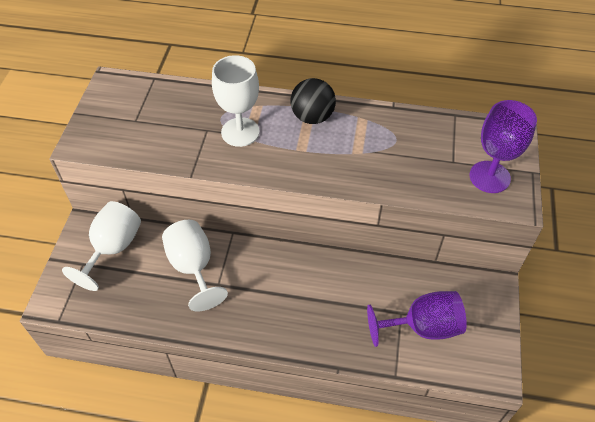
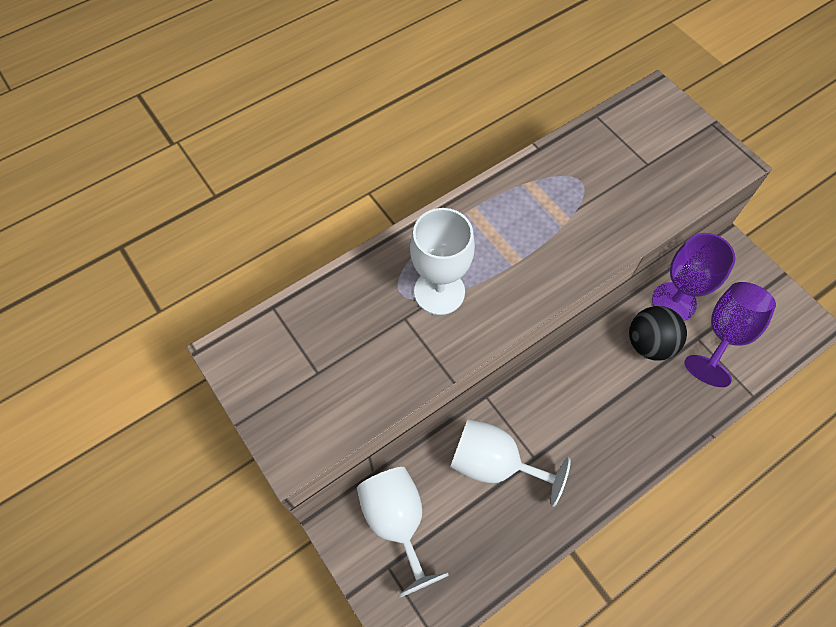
camera: 45 degrees left, 10 degrees up
(312, 117) = (484, 218): black ball -> black ball (649, 344)
(489, 177) = (689, 155): purple goblet -> purple goblet (674, 302)

